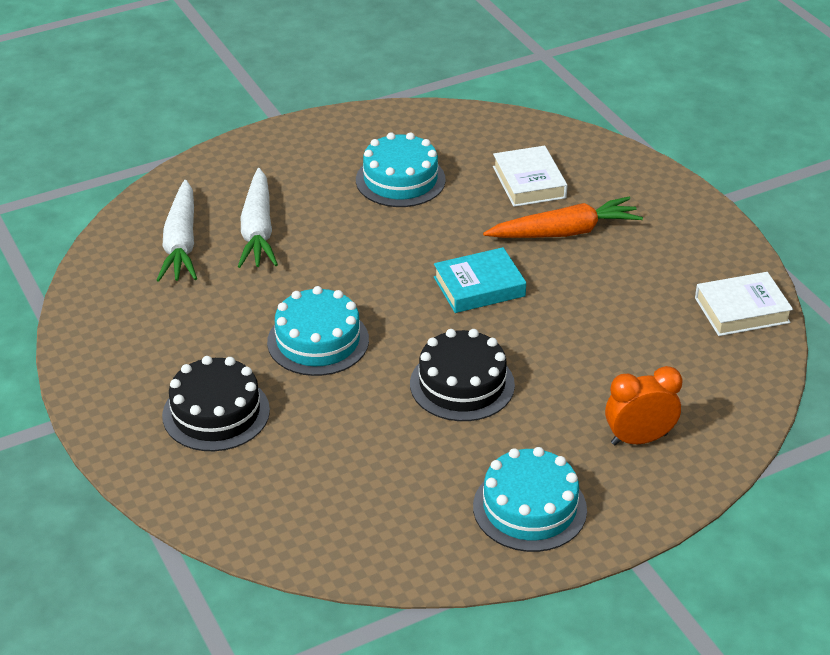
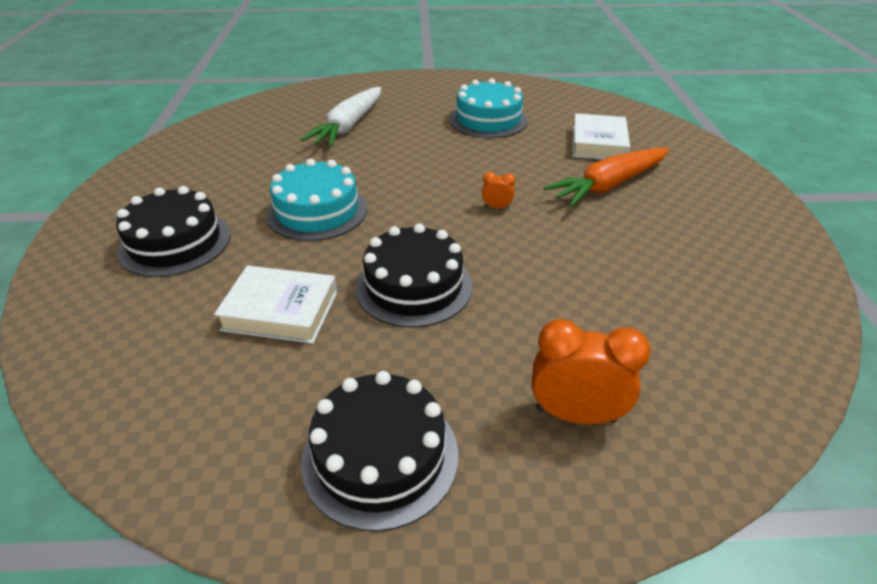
camera: 25 degrees right, 0 degrees up
(181, 243) = (286, 121): white carrot -> none
(479, 287) = (497, 207): turquoise book -> orange clock
(529, 508) = (380, 456): turquoise cake -> black cake
(564, 232) = (609, 185): orange carrot -> orange carrot turned 135 degrees clockwise
(741, 310) = (778, 303): white book -> white book (280, 310)

